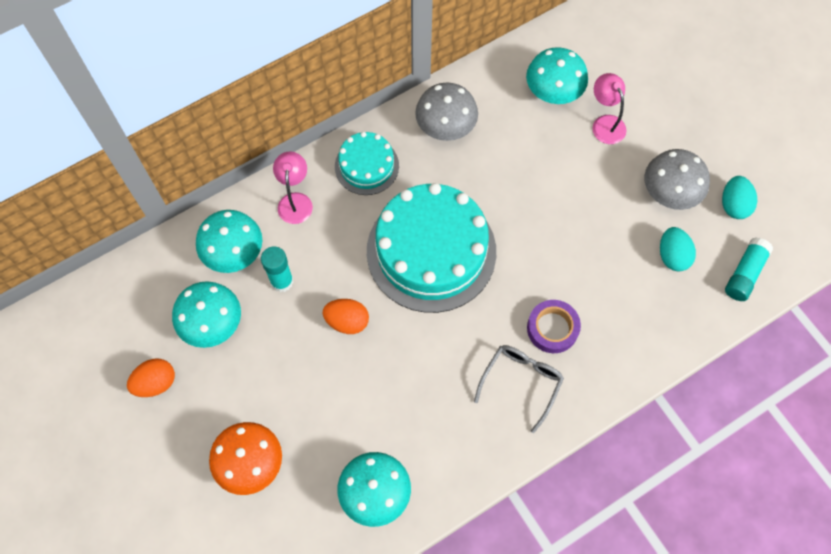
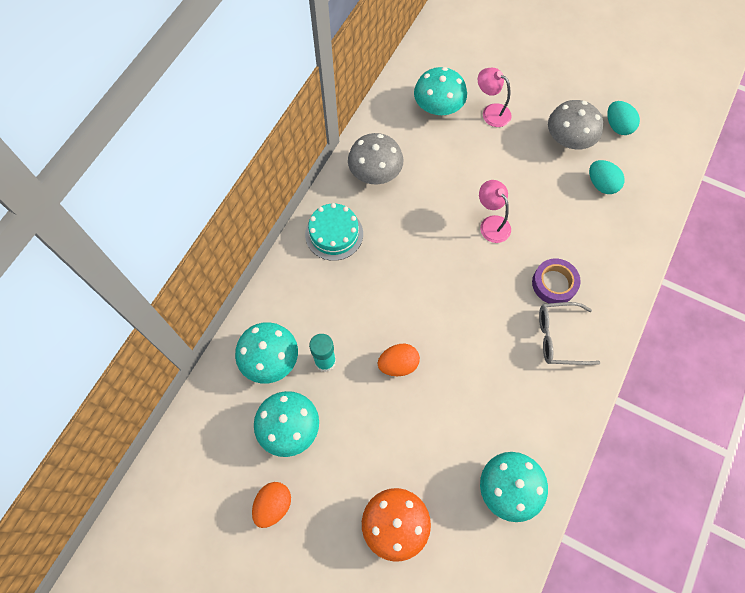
camera: 30 degrees left, 0 degrees up
(295, 201) = (294, 291): pink lamp -> pink lamp (491, 223)
(431, 251) = (427, 274): turquoise cake -> none
(521, 382) = (559, 337): grey glasses -> grey glasses turned 90 degrees counterclockwise
(744, 273) = (657, 171): turquoise glue stick -> none

